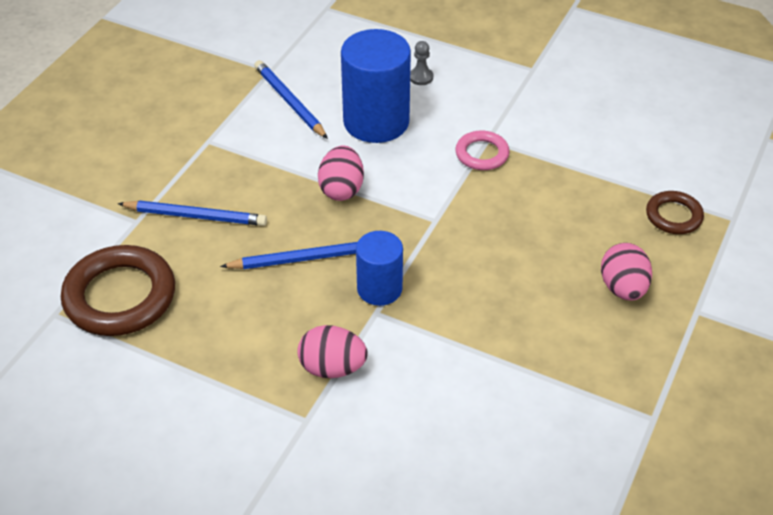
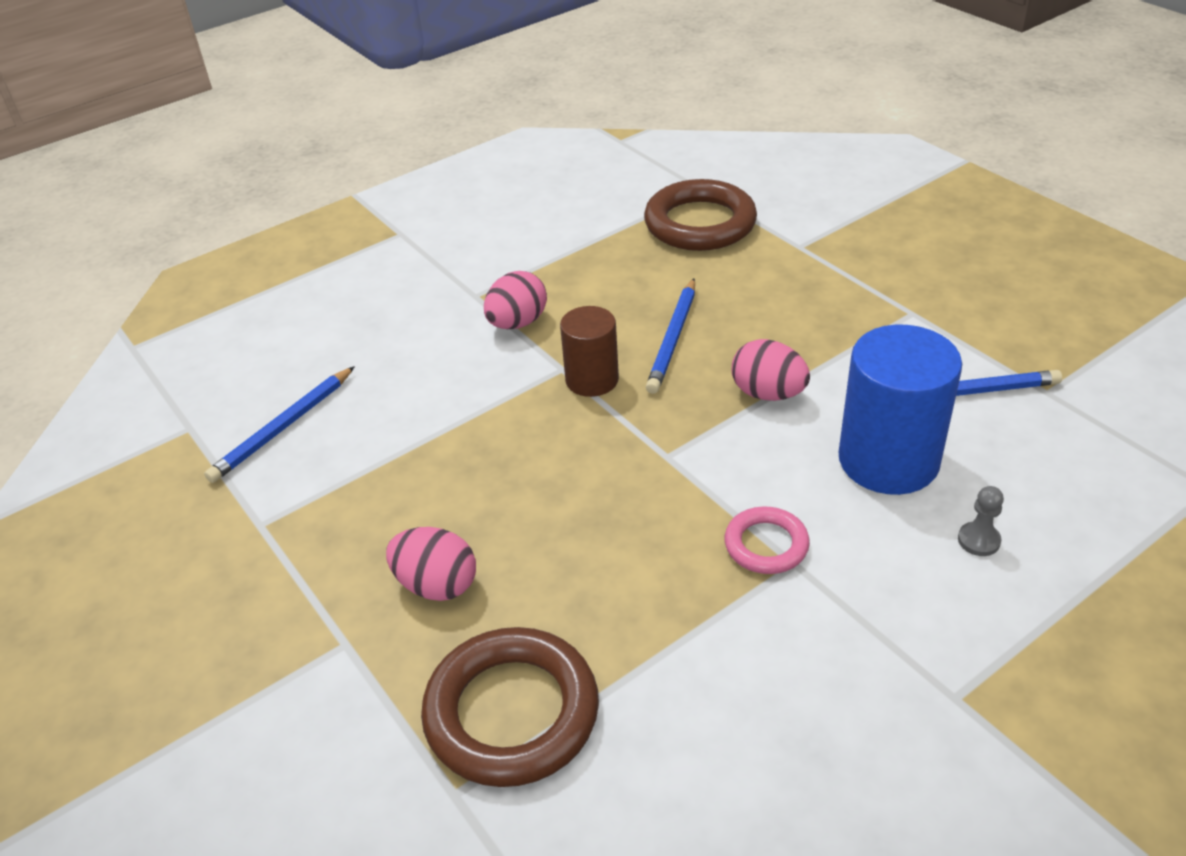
camera: 120 degrees right, 5 degrees down
(195, 216) = (785, 282): blue pencil -> blue pencil (283, 427)
(379, 289) = (592, 380): blue cylinder -> brown cylinder
(673, 216) = (512, 713): brown ring -> brown ring, size x1.86

